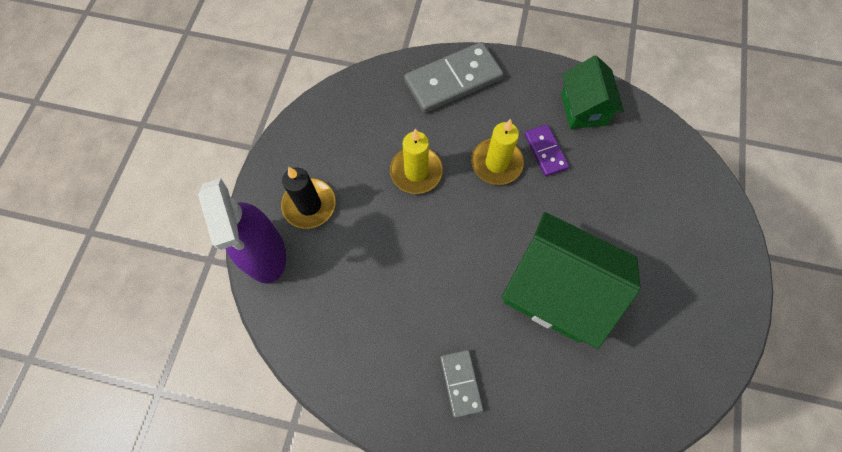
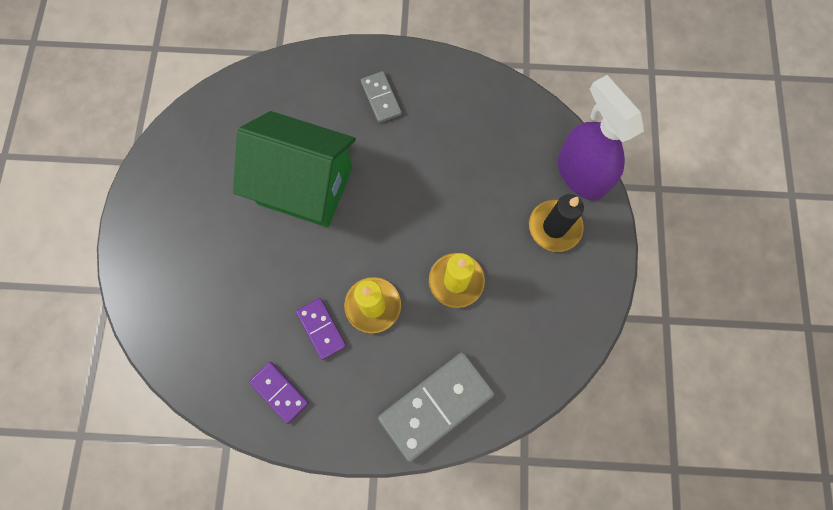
camera: 170 degrees right, 5 degrees up
(583, 109) = (279, 392): green house -> purple domino

